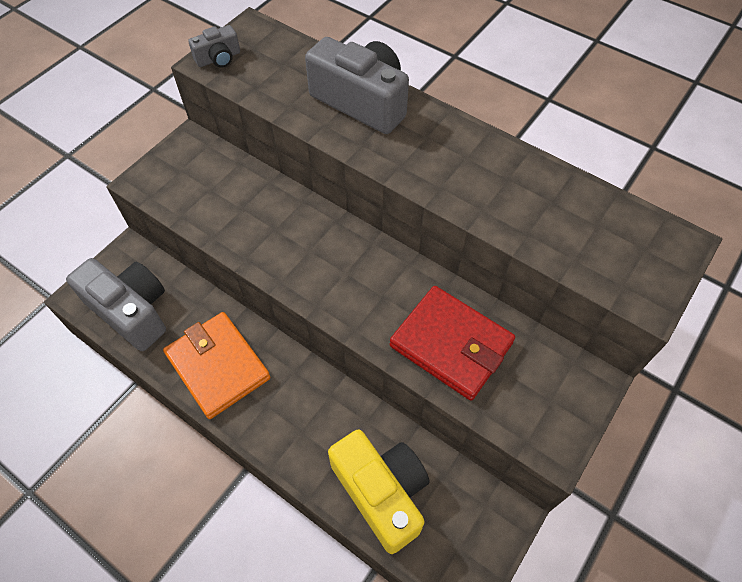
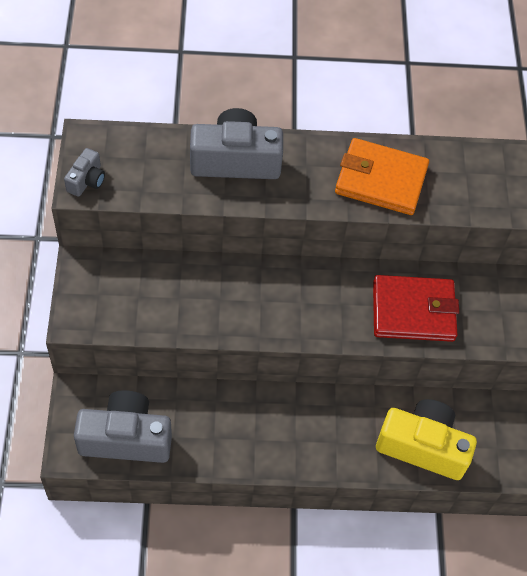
camera: 40 degrees left, 0 degrees up
(218, 366) = (235, 436): orange wallet -> orange wallet (381, 180)

